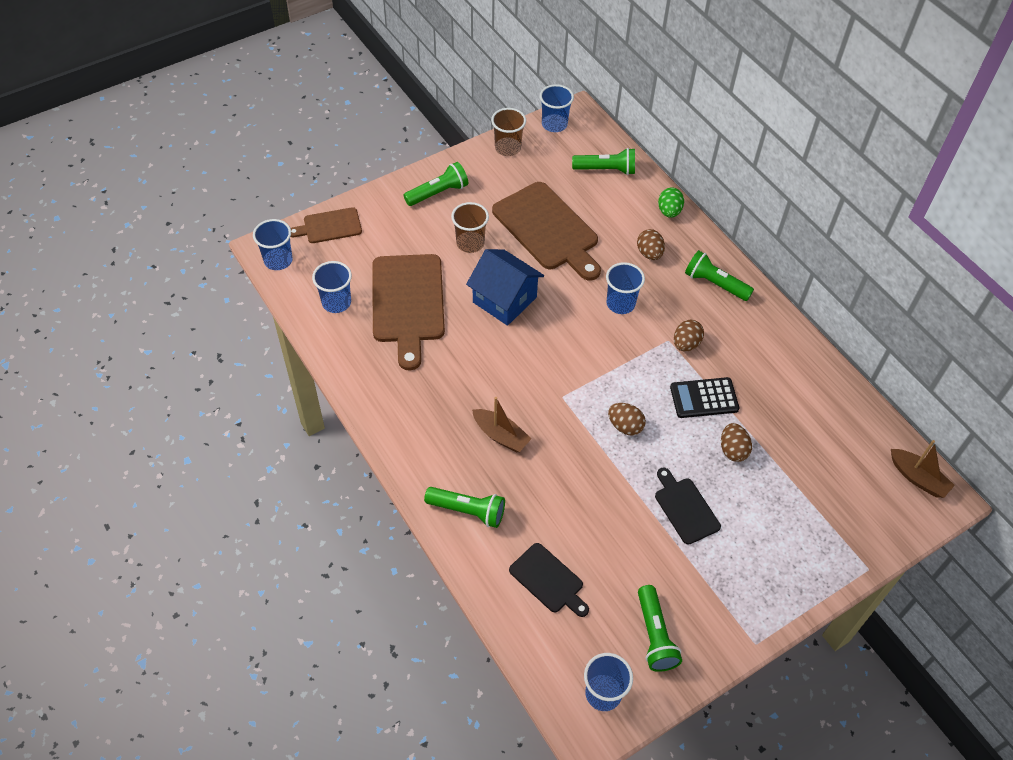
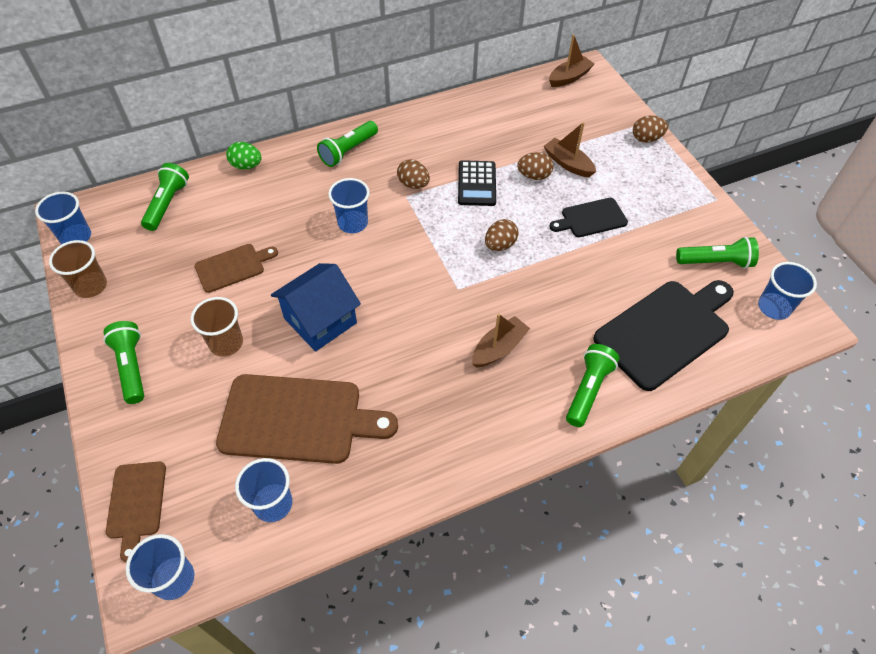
camera: 80 degrees left, 0 degrees up
(547, 229) = (233, 267): brown cutting board -> brown cutting board, size x0.54
(548, 580) = (665, 331): black cutting board -> black cutting board, size x1.86
(649, 253) = (295, 190): brown egg -> brown egg (646, 139)
(763, 482) = (568, 164): none -> brown boat

